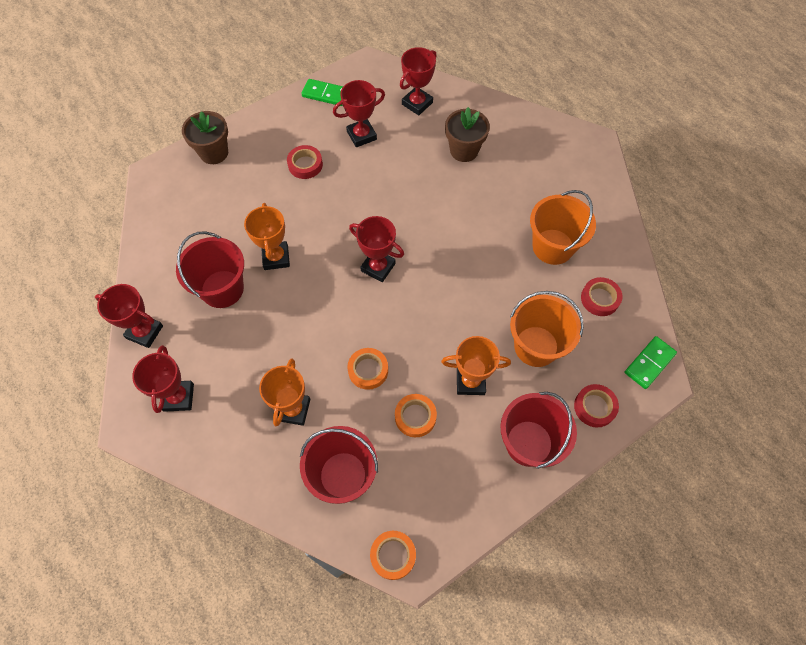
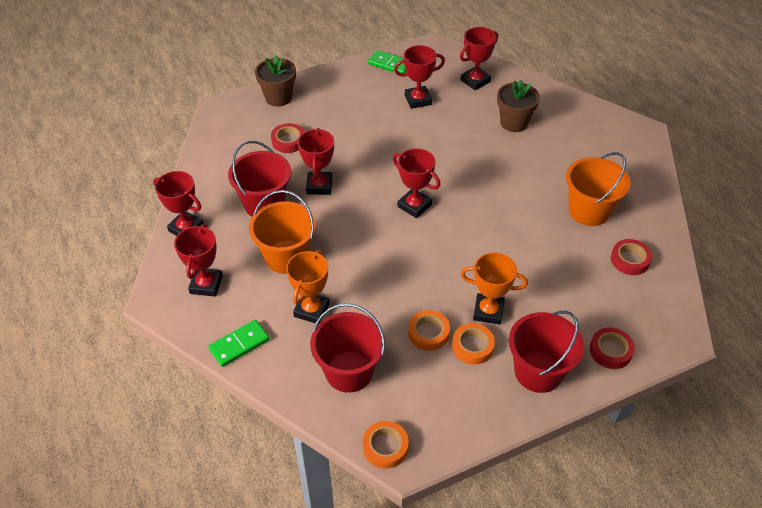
camera: 10 degrees right, 15 degrees down
(276, 258) = (319, 186): orange trophy -> red trophy
(305, 165) = (361, 116): red tape -> red tape (288, 141)
(368, 370) = (389, 288): orange tape -> orange tape (472, 346)
(536, 346) = (559, 291): orange bucket -> orange bucket (286, 257)
(649, 363) = (673, 321): green domino -> green domino (239, 344)

